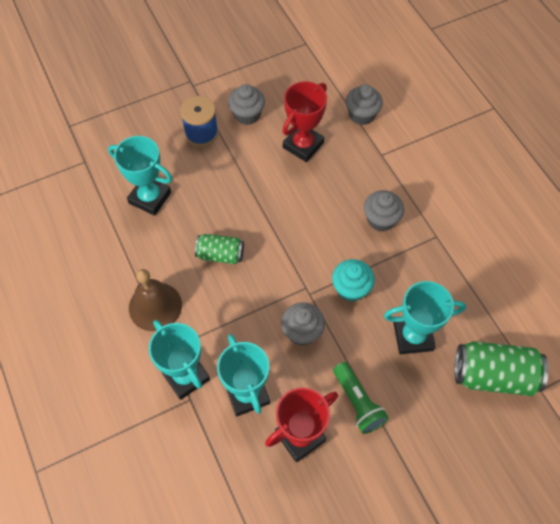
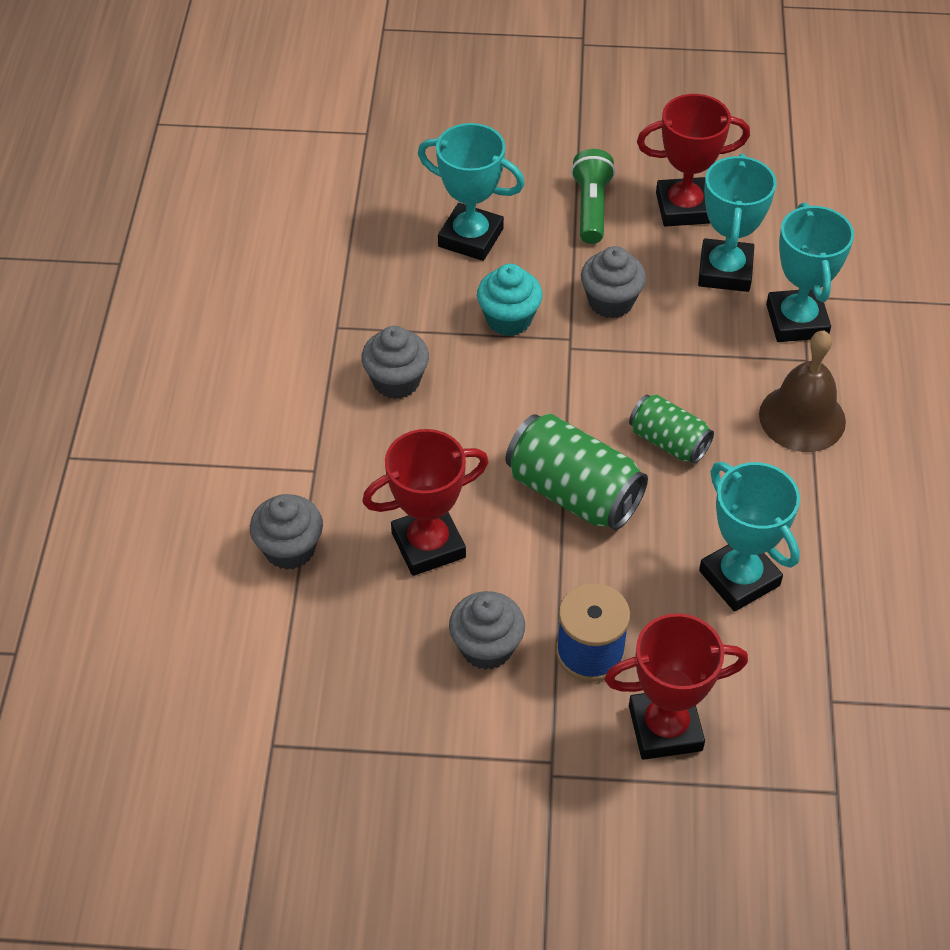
camera: 150 degrees left, 10 degrees down
(153, 118) = (665, 728): none -> red trophy
(493, 375) = (407, 165): green can -> green can (573, 493)

